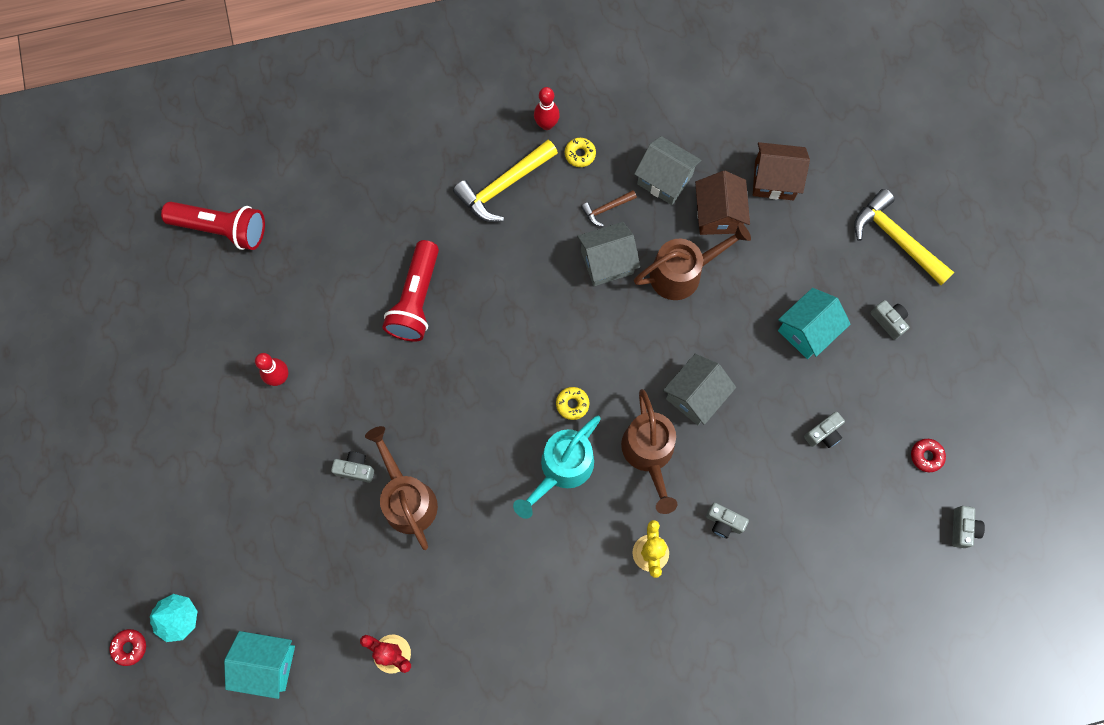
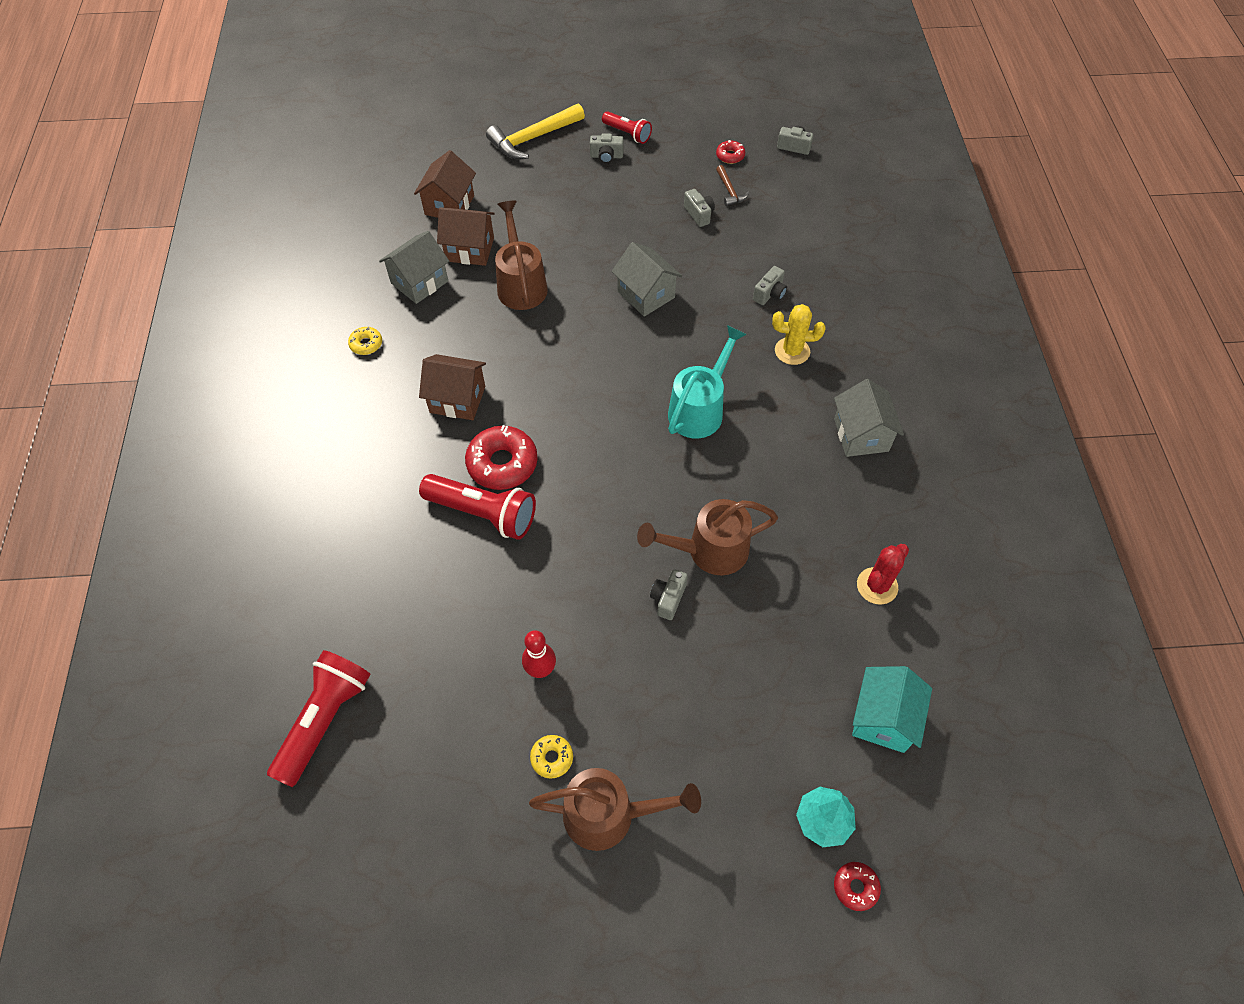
camera: 80 degrees left, 15 degrees down
(469, 303) = (502, 463): none -> red donut
(504, 186) = (377, 414): yellow hammer -> none
(532, 249) = (457, 399): none -> brown house
(546, 124) = (320, 367): red bowling pin -> none
(561, 469) = (700, 408): turquoise watering can -> turquoise watering can turned 105 degrees counterclockwise
(572, 404) = (634, 390): yellow donut -> yellow donut (552, 758)
(606, 209) = (434, 332): brown hammer -> brown hammer (729, 191)
(607, 262) = (491, 340): grey house -> grey house (861, 435)
(649, 454) = (696, 337): brown watering can -> brown watering can (610, 814)
(807, 331) = (602, 208): turquoise house -> none
(888, 321) = (606, 156): grey camera -> grey camera turned 150 degrees counterclockwise
(931, 337) = (627, 134): none -> red flashlight

